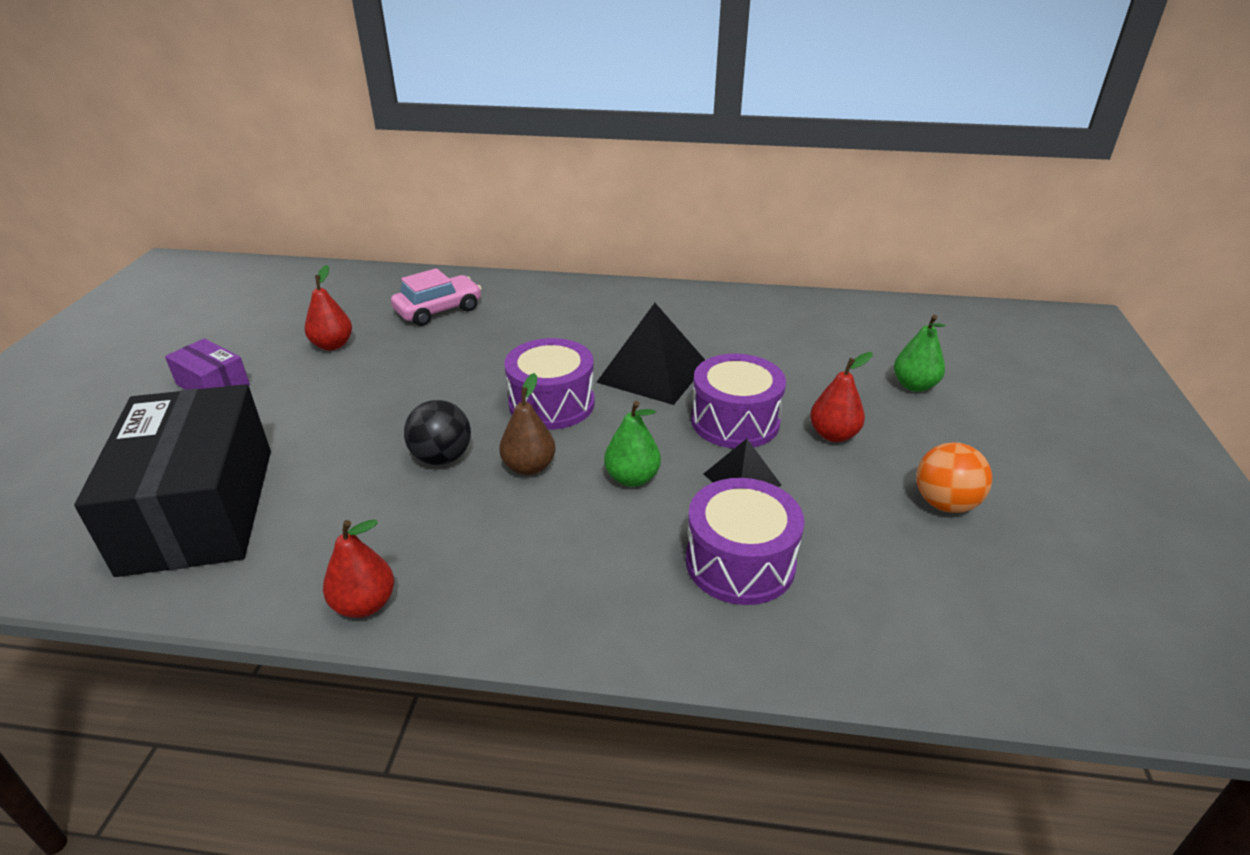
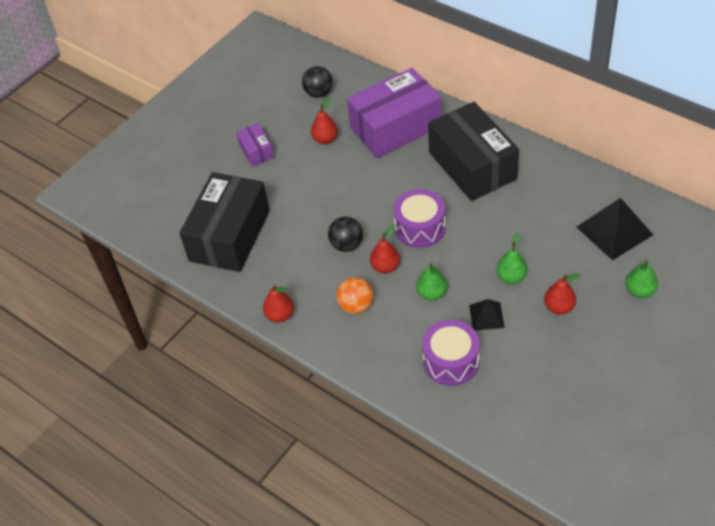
camera: 35 degrees right, 15 degrees up
(296, 302) = (319, 93): none -> black ball
(438, 310) = (395, 127): pink car -> purple box
(529, 467) = (385, 267): brown pear -> red pear
(578, 322) = (472, 165): none -> black box
(652, 372) = (490, 224): black pyramid -> black pyramid (614, 230)
(735, 421) = (511, 277): purple drum -> green pear
(945, 503) = (581, 372): orange ball -> orange ball (356, 306)

